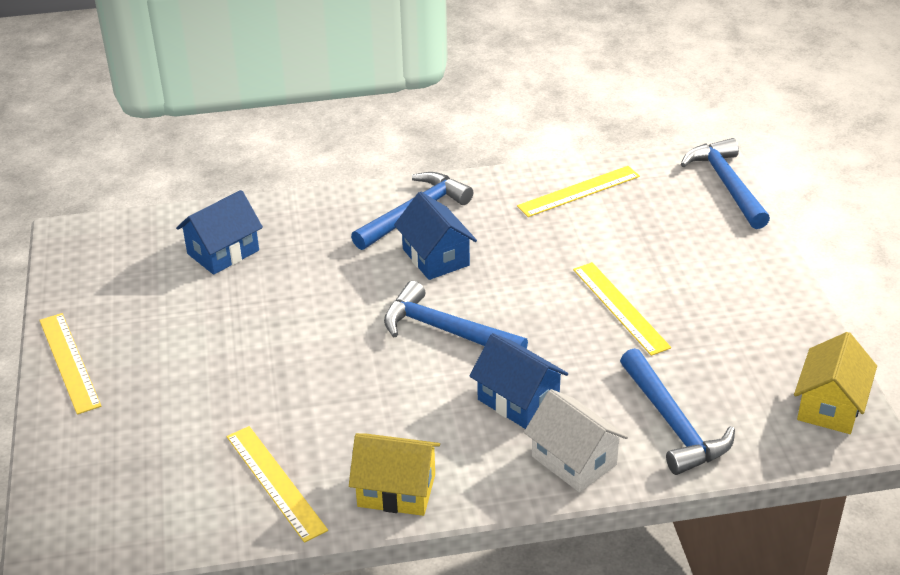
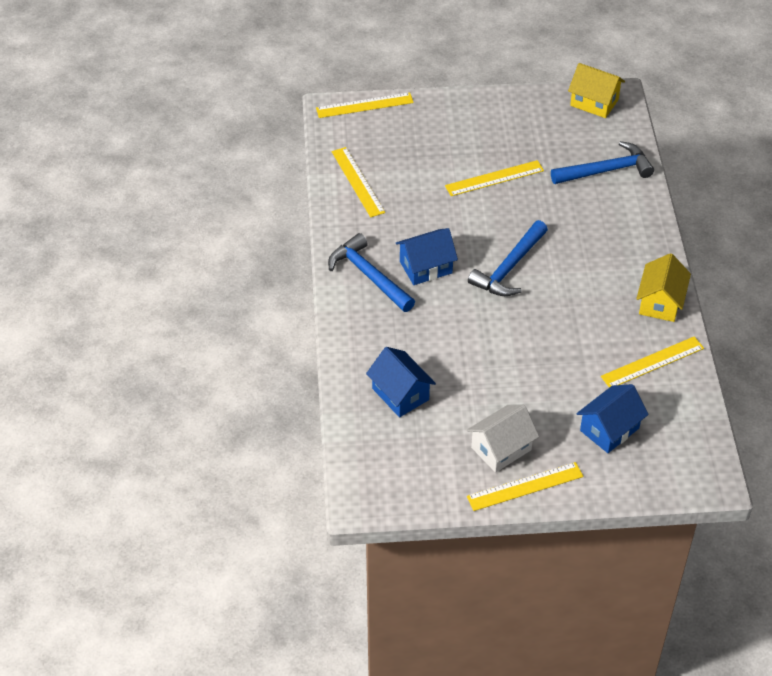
camera: 85 degrees left, 10 degrees up
(518, 400) = (581, 238): blue house -> blue house (609, 429)
(574, 460) = (636, 218): white house -> white house (501, 449)
(727, 185) = (364, 105): blue hammer -> yellow ruler

